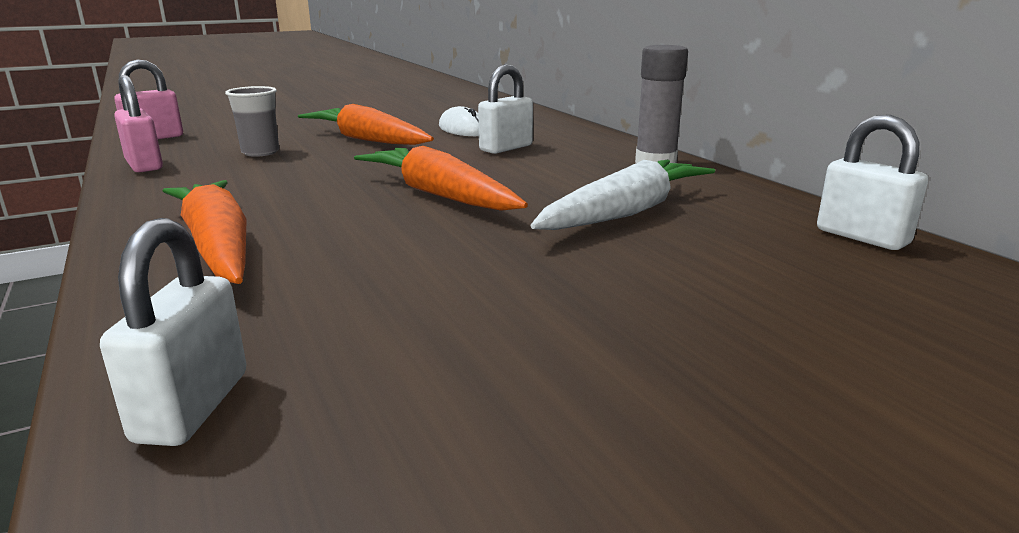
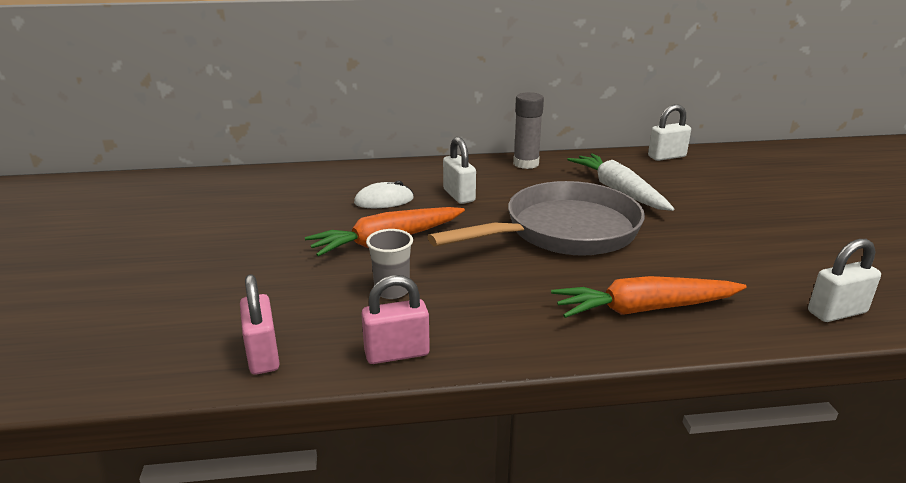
camera: 70 degrees left, 5 degrees up
(192, 406) = (837, 312): white padlock -> white padlock turned 45 degrees counterclockwise
(439, 195) = (564, 231): orange carrot -> grey pan

